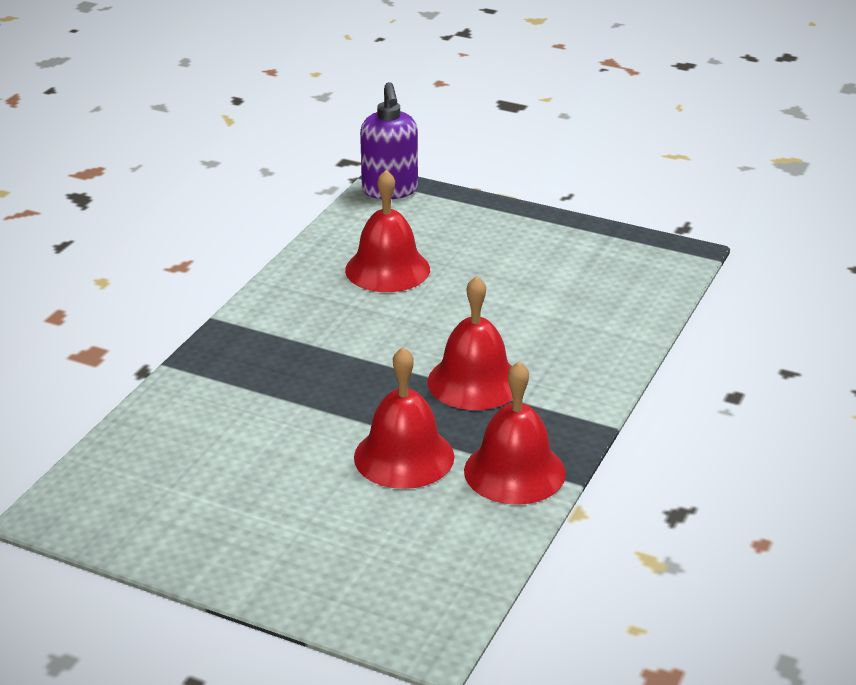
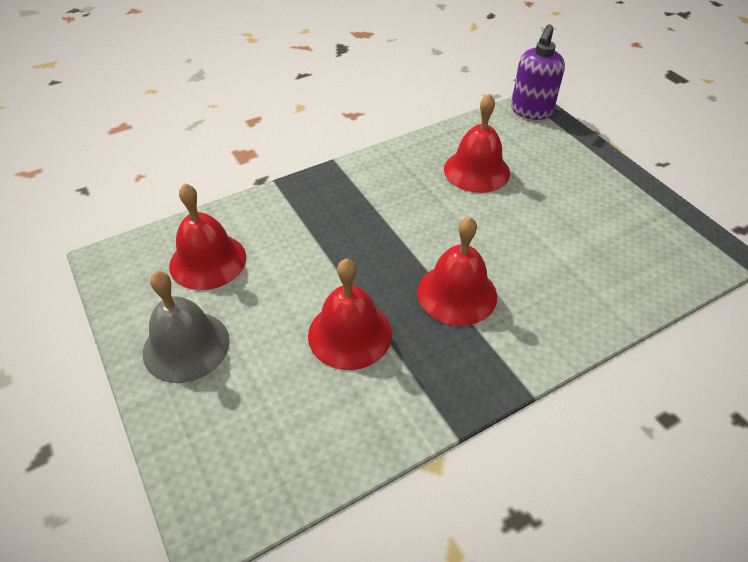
camera: 35 degrees right, 15 degrees up
(244, 539) = (186, 346): none -> grey bell
(514, 471) = (416, 394): red bell -> red bell (208, 261)

